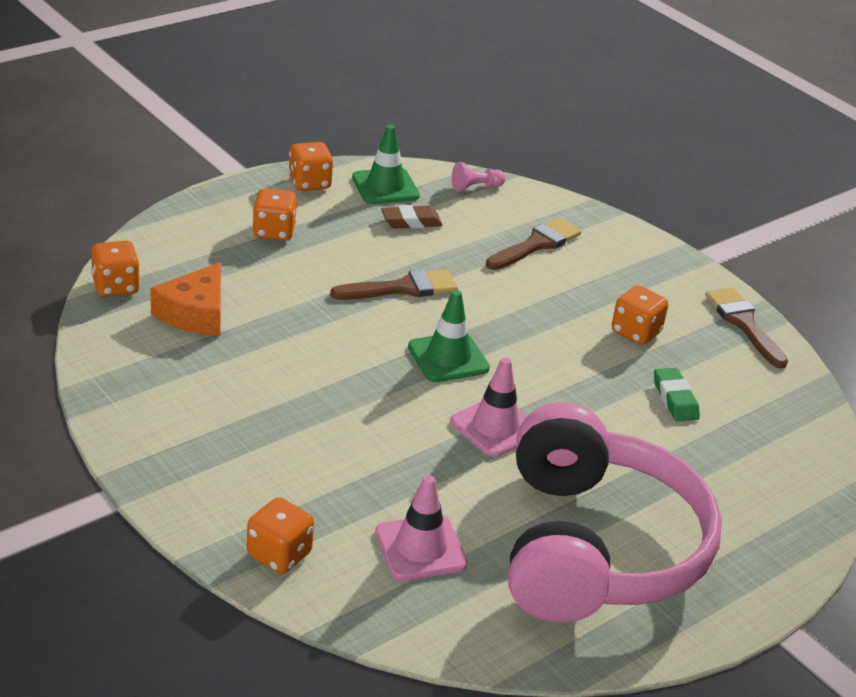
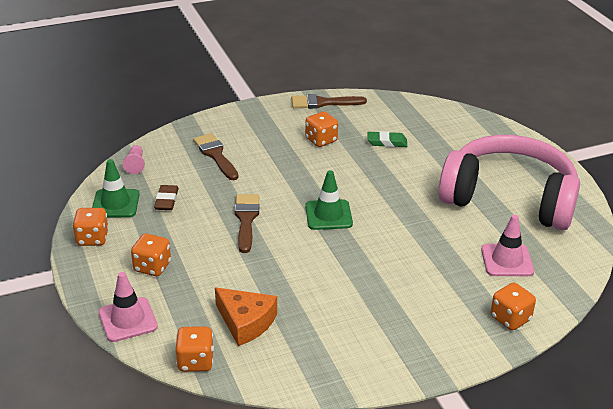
camera: 70 degrees left, 0 degrees up
(495, 427) = (401, 211): pink traffic cone -> pink traffic cone (128, 320)

